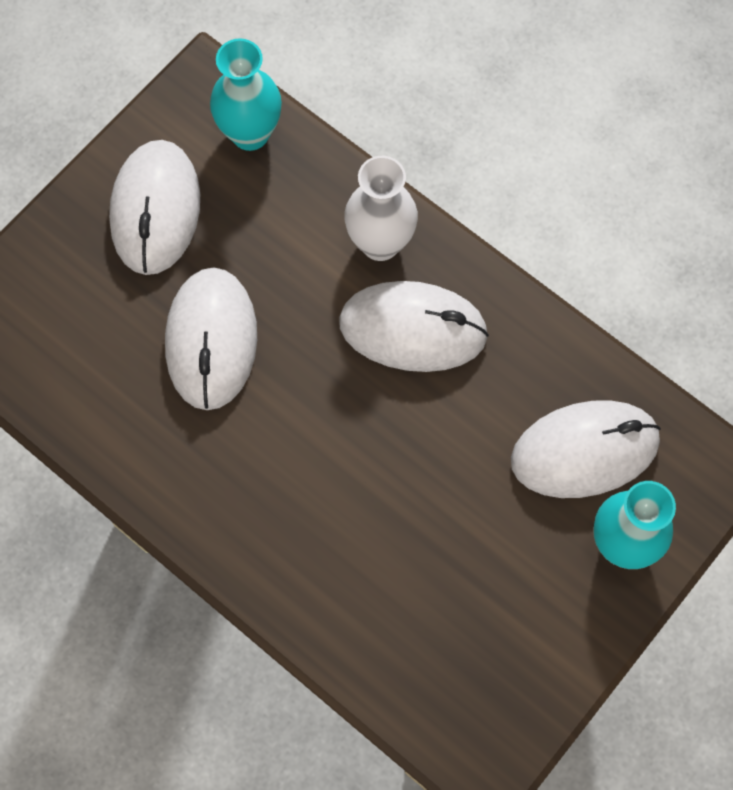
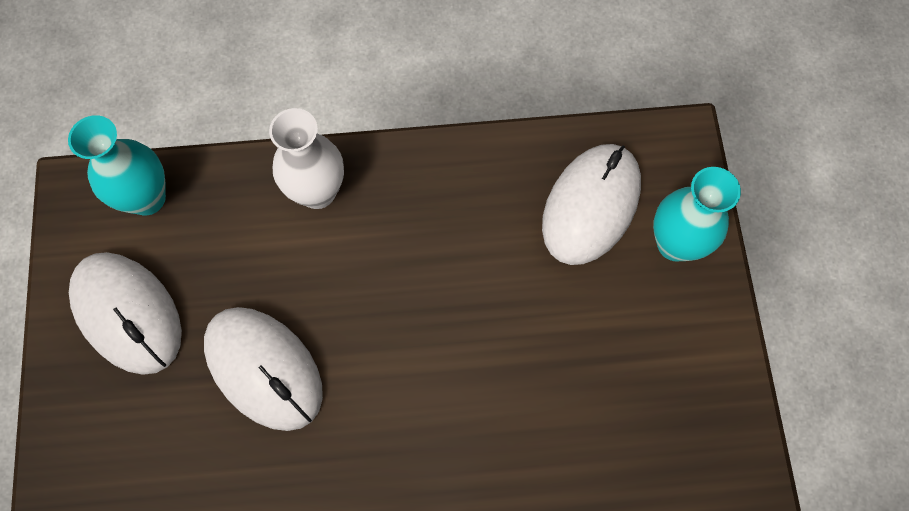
camera: 45 degrees left, 0 degrees up
(413, 329) = (399, 229): white mouse -> none

